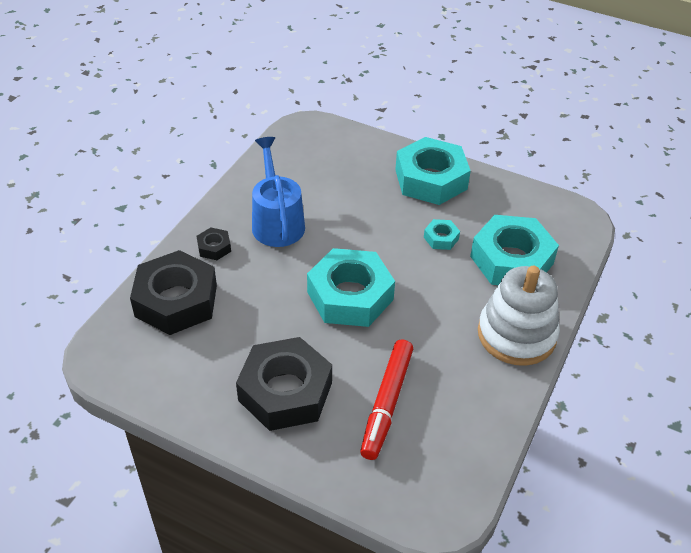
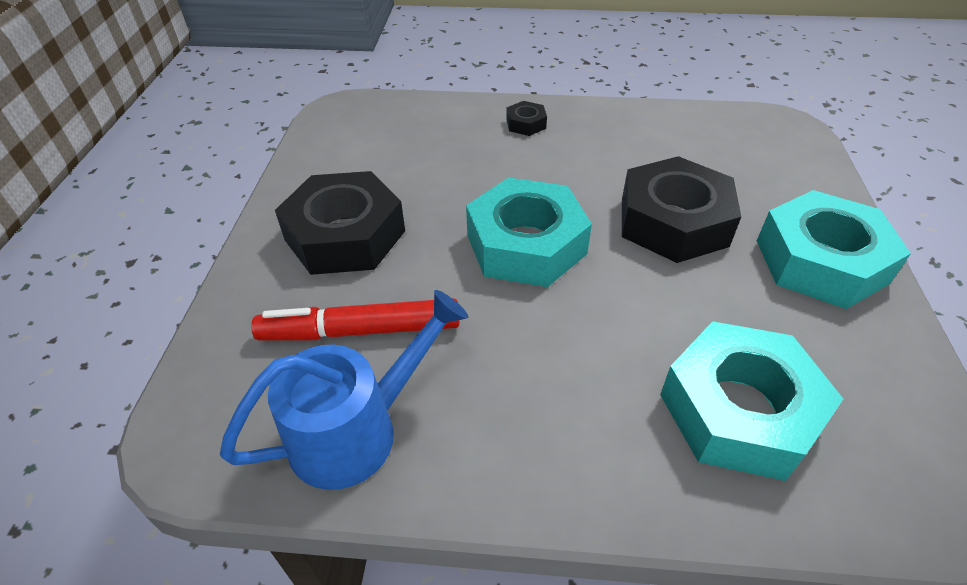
camera: 70 degrees right, 0 degrees up
(176, 301) = (435, 125): black nut -> black nut (673, 222)
(277, 221) = (602, 151): blue watering can -> blue watering can (357, 429)
(441, 238) = (708, 305): turquoise nut -> none
(516, 335) = (571, 460): white stacking toy -> none

